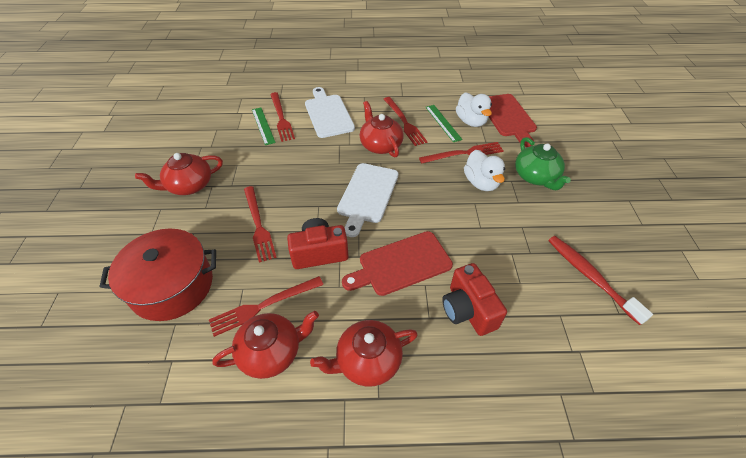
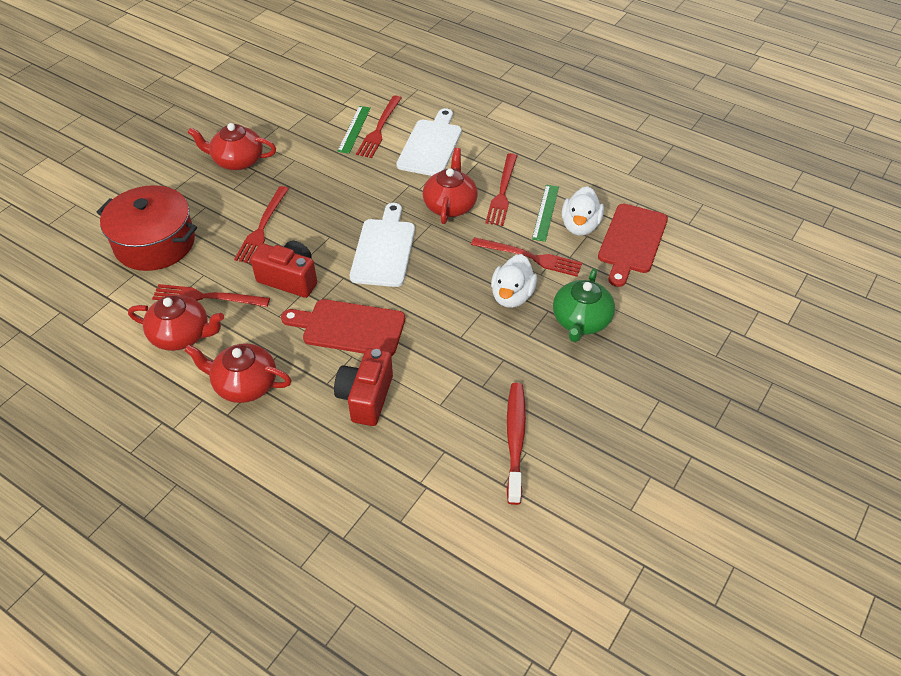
camera: 35 degrees right, 0 degrees up
(367, 195) = (384, 249): white cutting board -> white cutting board turned 135 degrees clockwise

